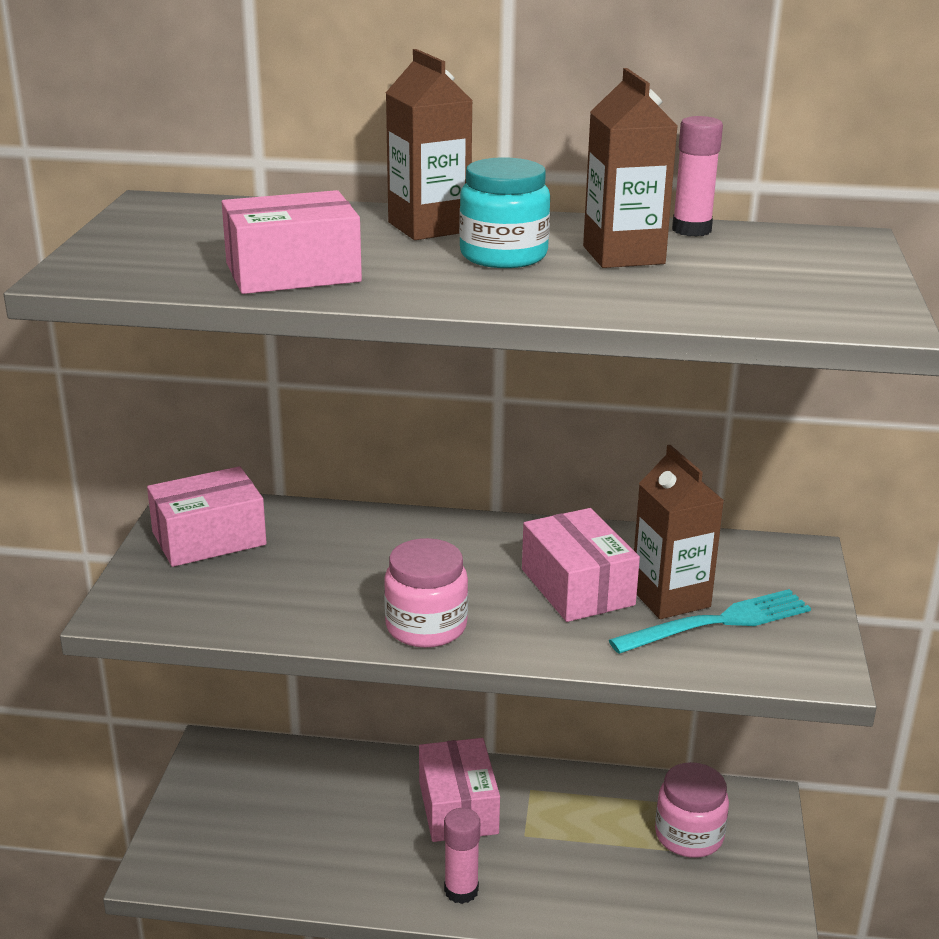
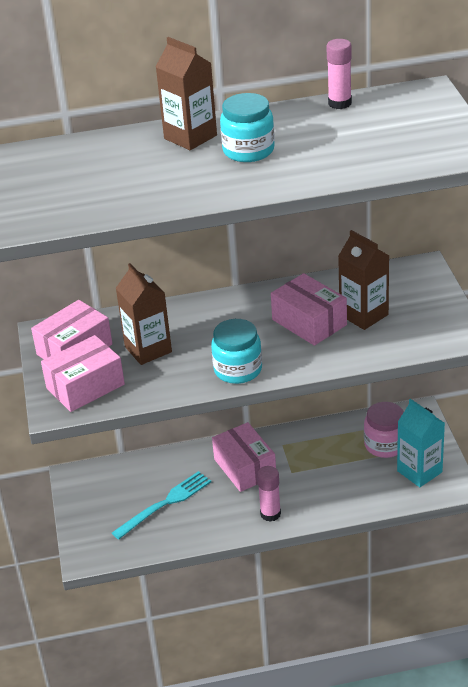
camera: 15 degrees left, 10 degrees up
(293, 272) = (141, 193): pink box -> pink box (85, 386)
(426, 626) = (238, 370): pink jar -> turquoise jar
(623, 255) = (314, 134): brown carton -> brown carton (148, 349)
(718, 622) = (396, 323): turquoise fork -> turquoise fork (165, 503)
(728, 895) = (419, 471): none -> turquoise carton

